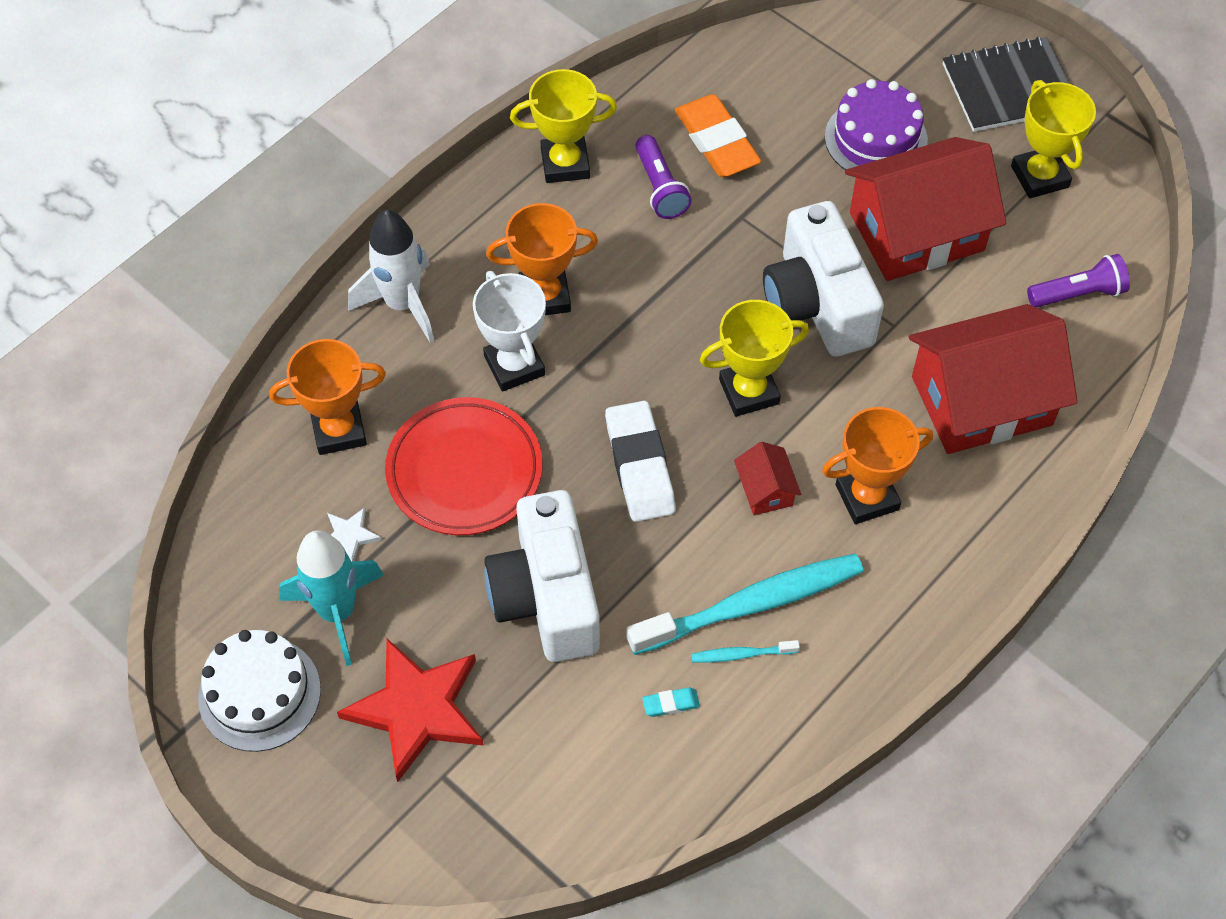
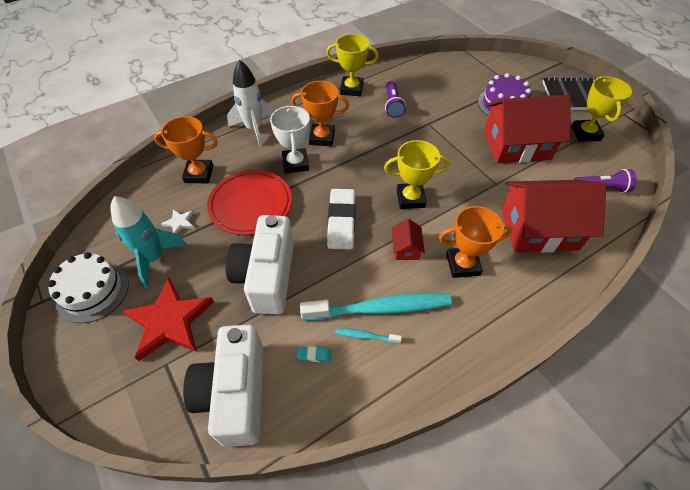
camera: 15 degrees right, 5 degrees down
(717, 141) = (425, 92): orange eraser -> none
(817, 304) = (457, 166): white camera -> white camera (235, 393)

